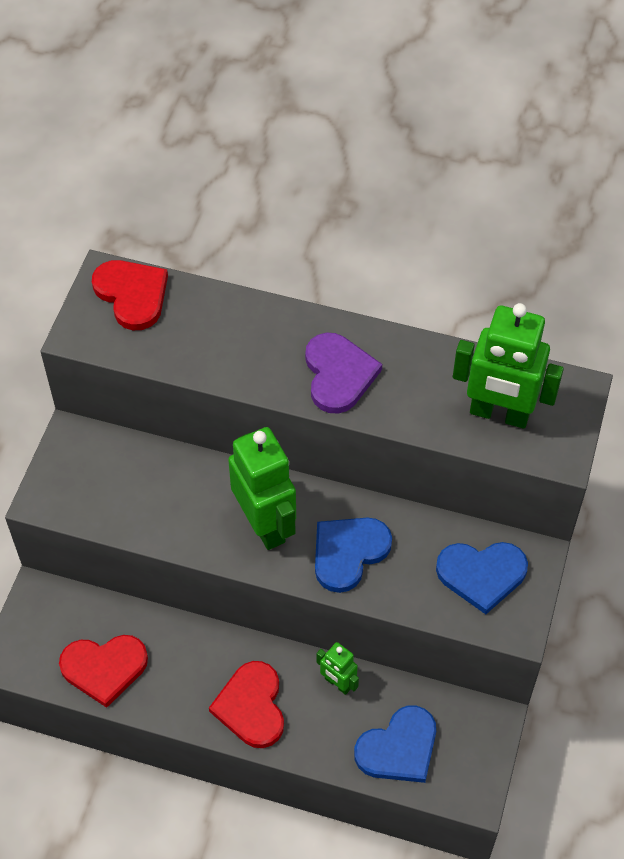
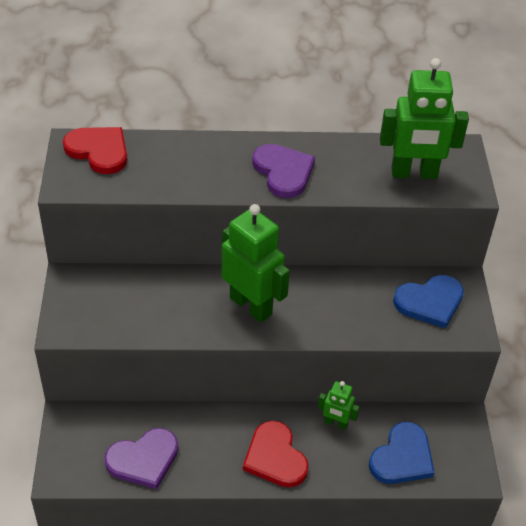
camera: 20 degrees left, 10 degrees down
(104, 668) = (143, 460): red heart -> purple heart
(348, 552) = (324, 310): blue heart -> none

